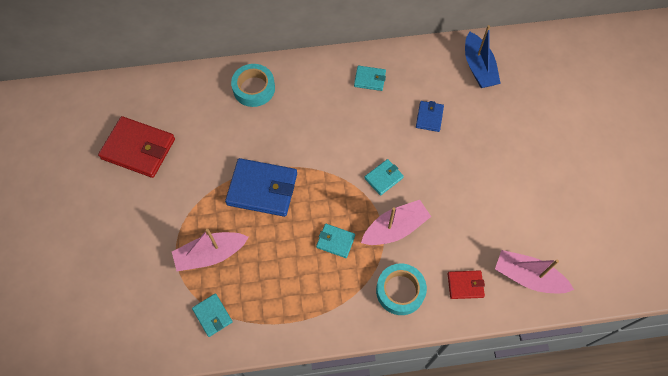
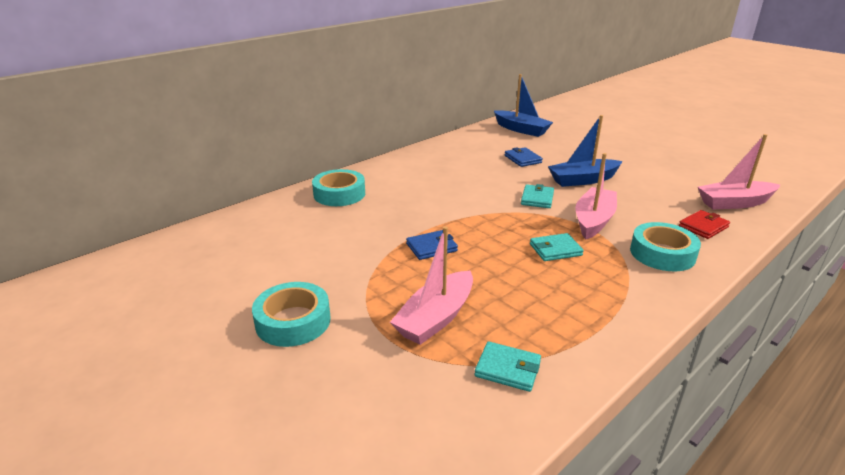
camera: 35 degrees left, 35 degrees down
(138, 149) = (240, 276): red wallet -> none
(140, 208) = (293, 321): none -> turquoise tape
(262, 189) = (431, 247): blue wallet -> blue wallet, size x0.51
(369, 79) = (445, 158): turquoise wallet -> none
(445, 175) = (583, 180): none -> blue boat

